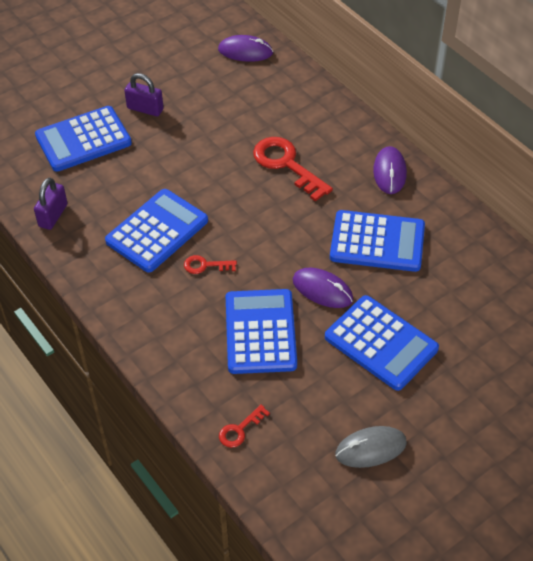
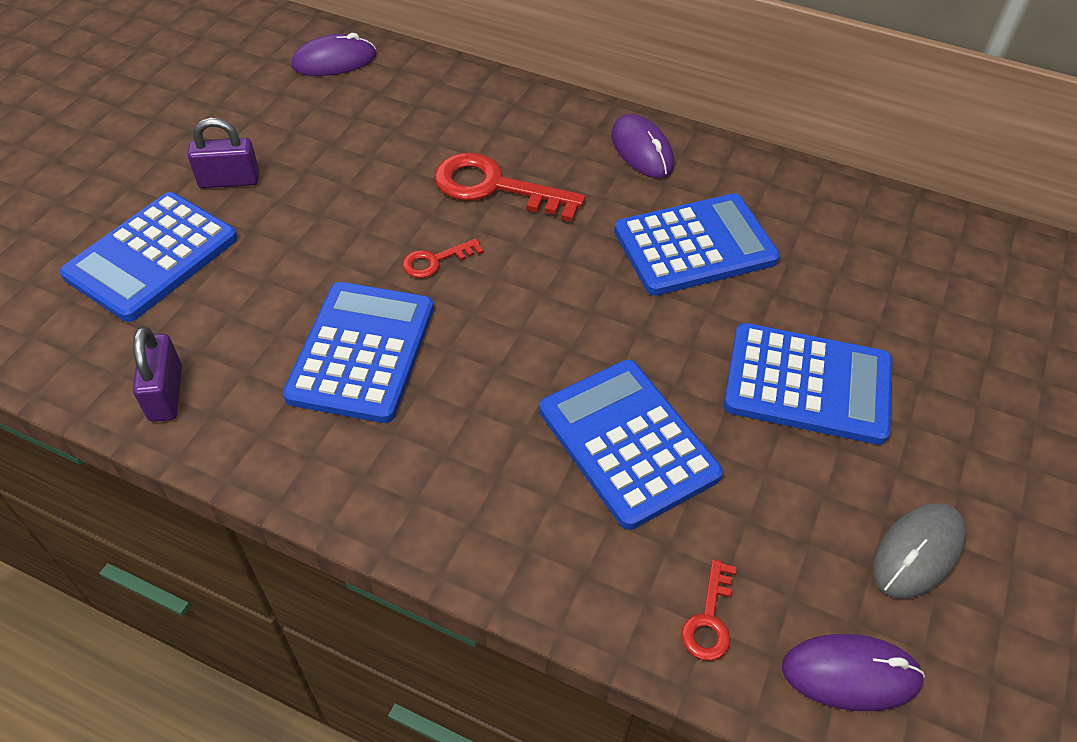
camera: 30 degrees left, 0 degrees up
(205, 265) = (473, 375): red key -> red key (435, 261)
(322, 290) = (671, 341): purple mouse -> purple mouse (850, 674)

